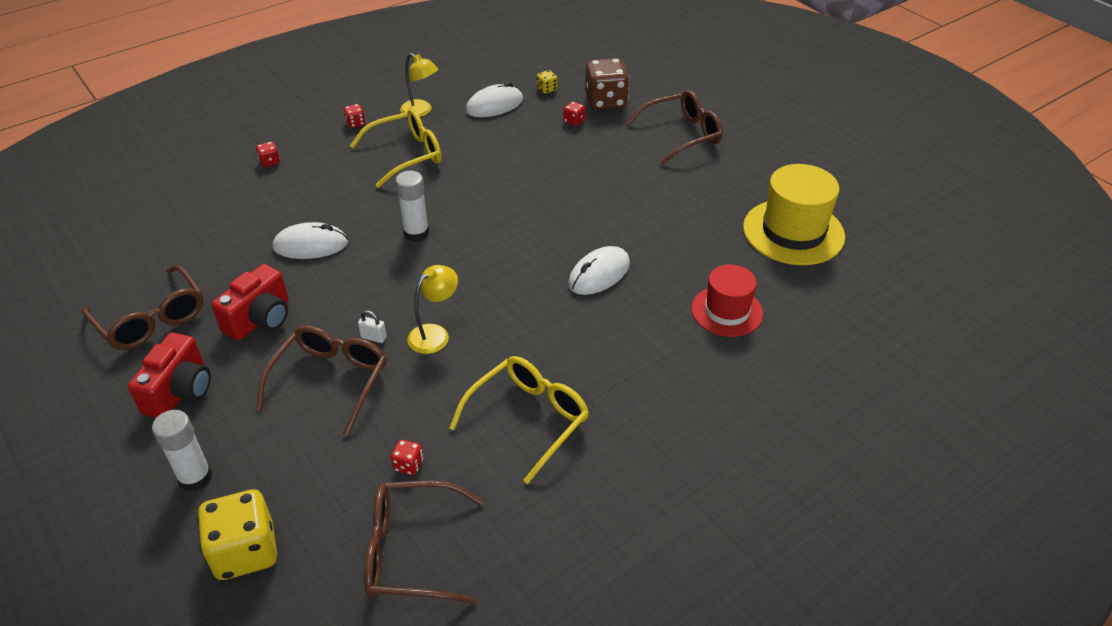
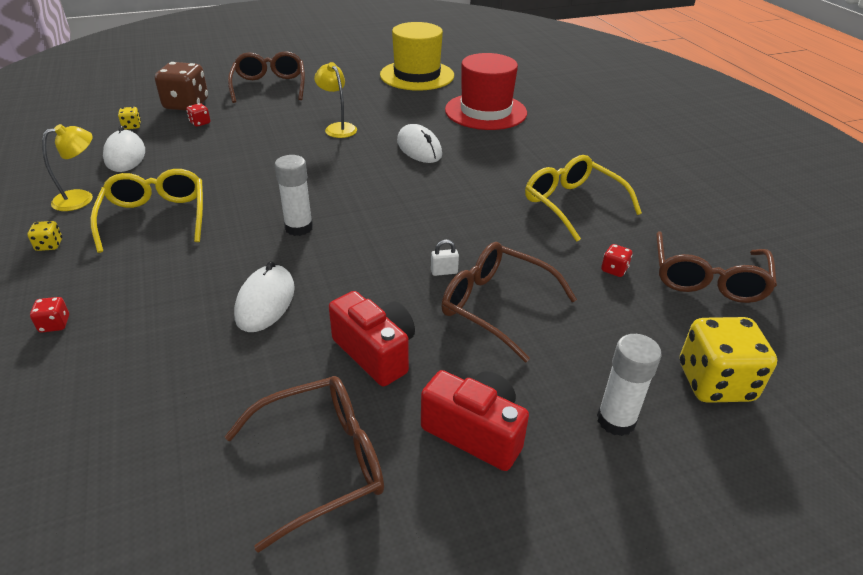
camera: 75 degrees left, 5 degrees down
(355, 123) = (49, 245): red dice -> yellow dice
(373, 337) = (444, 272): white padlock -> white padlock turned 45 degrees clockwise
(435, 334) = (455, 235): yellow lamp -> yellow lamp (338, 128)
(727, 311) = (485, 111): red hat -> red hat, size x1.54

